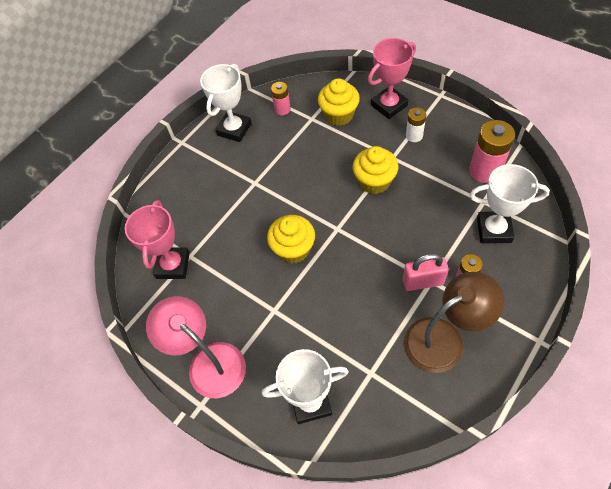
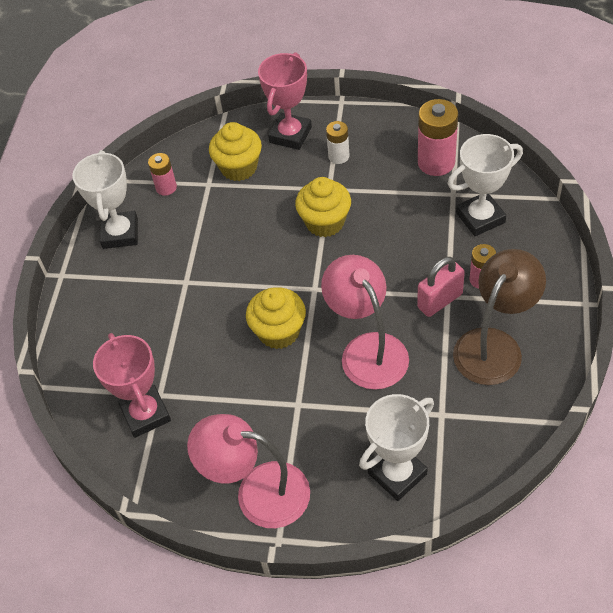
camera: 30 degrees left, 5 degrees down
(347, 293) = (367, 349): none -> pink lamp

